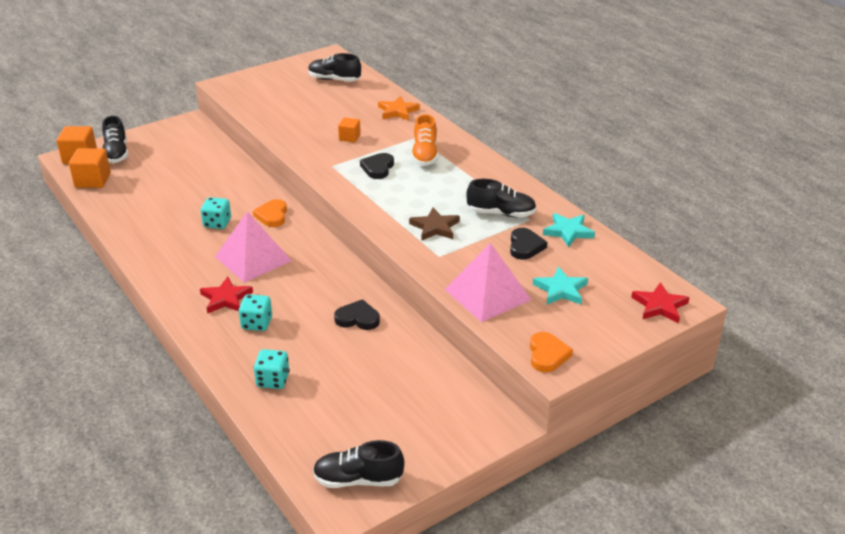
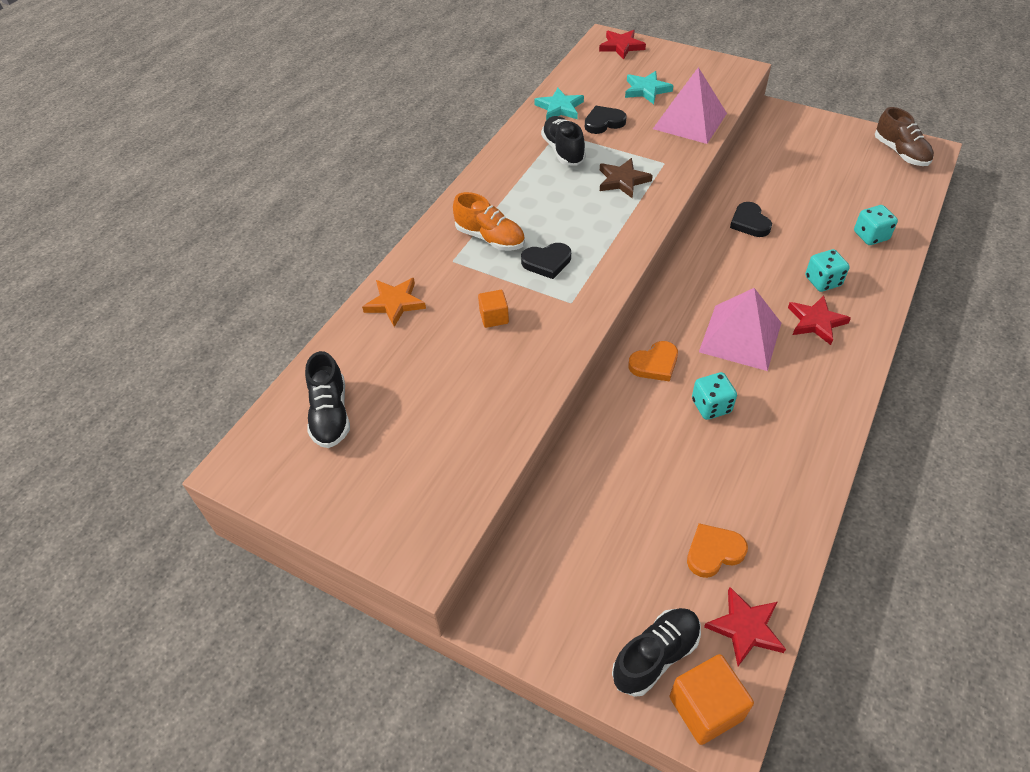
camera: 115 degrees left, 15 degrees up
(93, 180) = (745, 628): orange cube -> red star
(358, 479) = (900, 153): black shoe -> brown shoe
(425, 155) = (490, 238): orange shoe -> orange shoe turned 60 degrees clockwise
(547, 355) = (729, 75): orange heart -> orange heart (713, 552)

